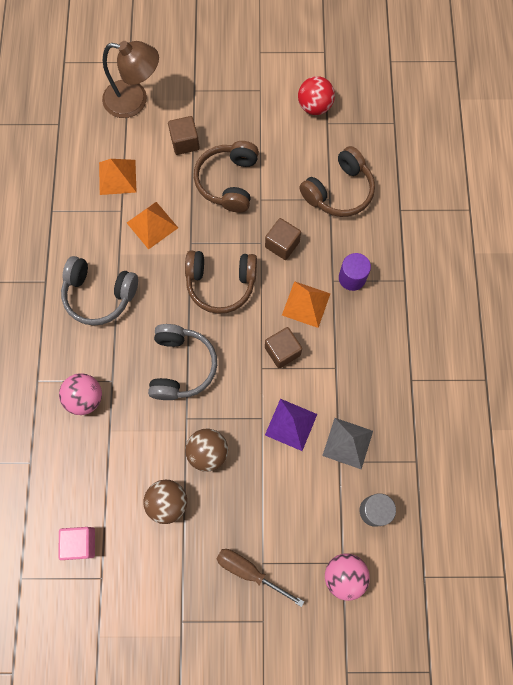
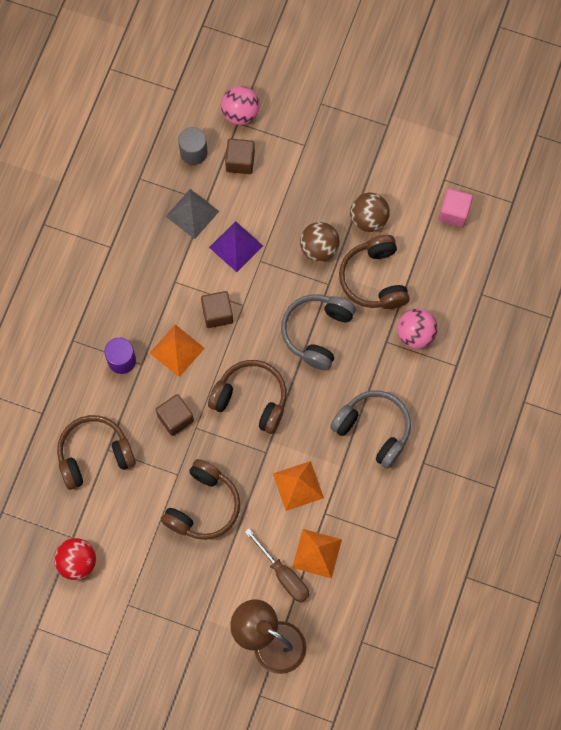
camera: 160 degrees left, 0 degrees up
(142, 440) = (374, 279): none -> brown headphones
(185, 142) = (232, 569): brown cube -> brown cube (240, 161)
(249, 571) = (318, 142): brown screwdriver -> brown screwdriver (283, 575)

